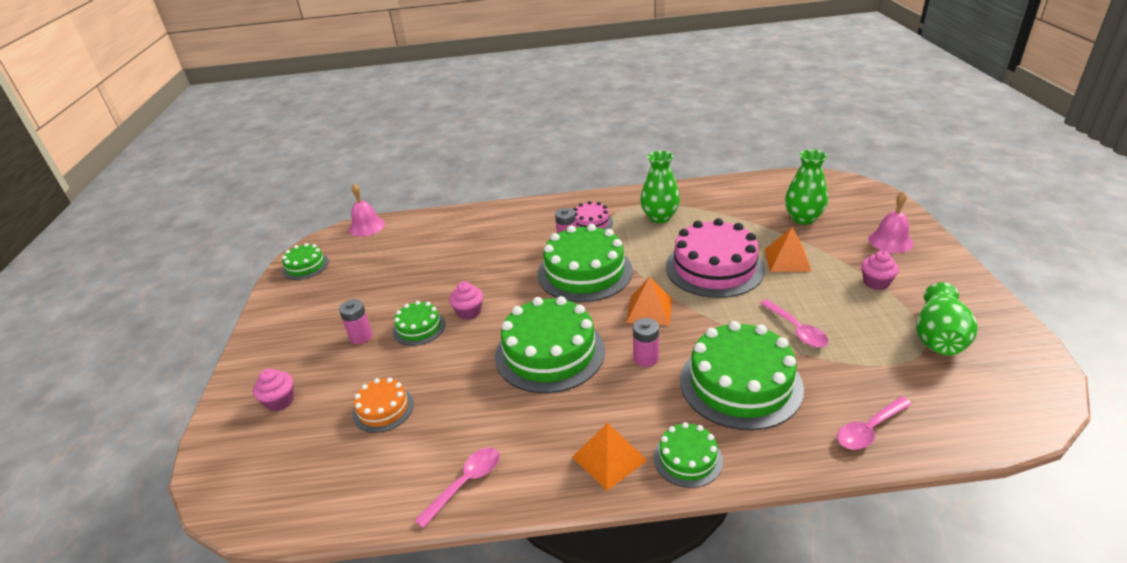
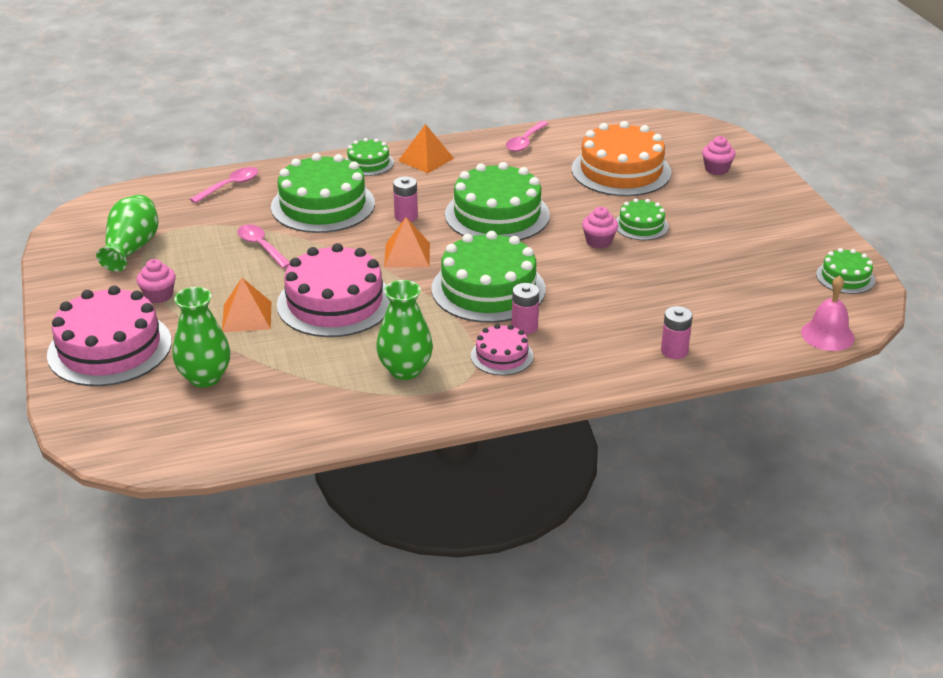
camera: 165 degrees right, 0 degrees up
(361, 336) = (694, 215): pink battery -> pink battery (674, 351)
(383, 409) = (621, 171): orange cake -> orange cake, size x1.95
(890, 241) = (110, 348): pink bell -> pink cake

